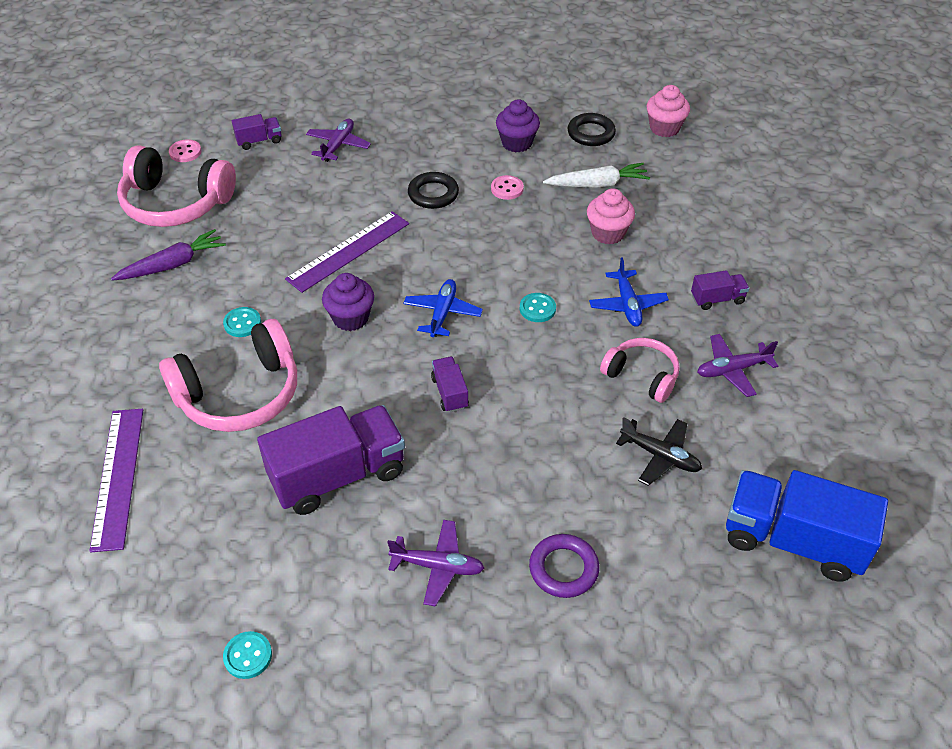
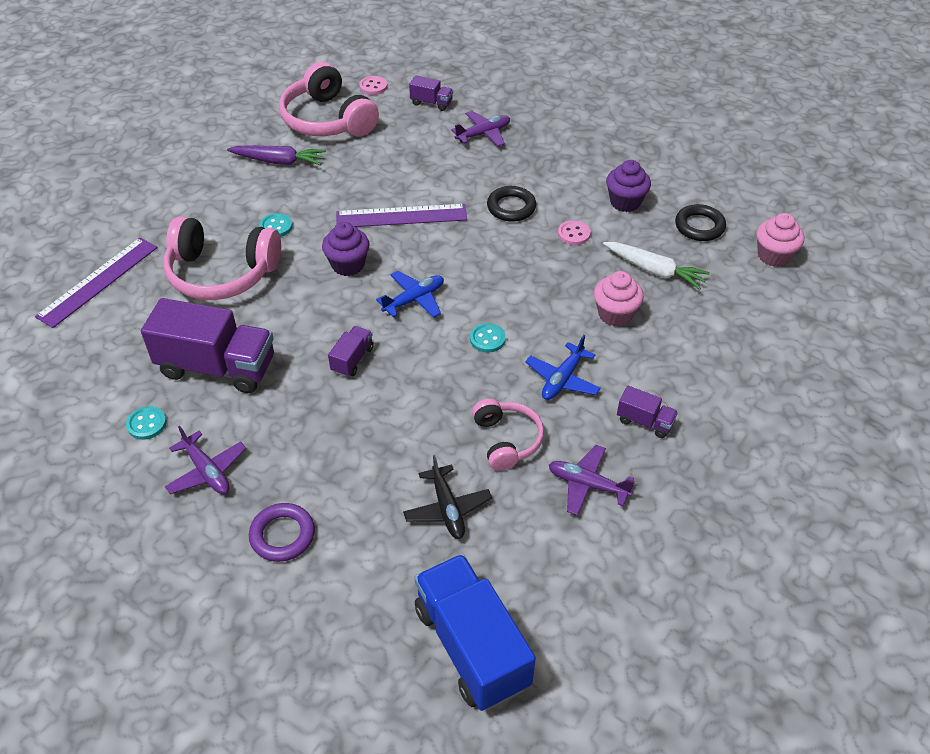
camera: 40 degrees right, 0 degrees up
(248, 656) = (41, 442): turquoise button -> turquoise button (147, 424)

